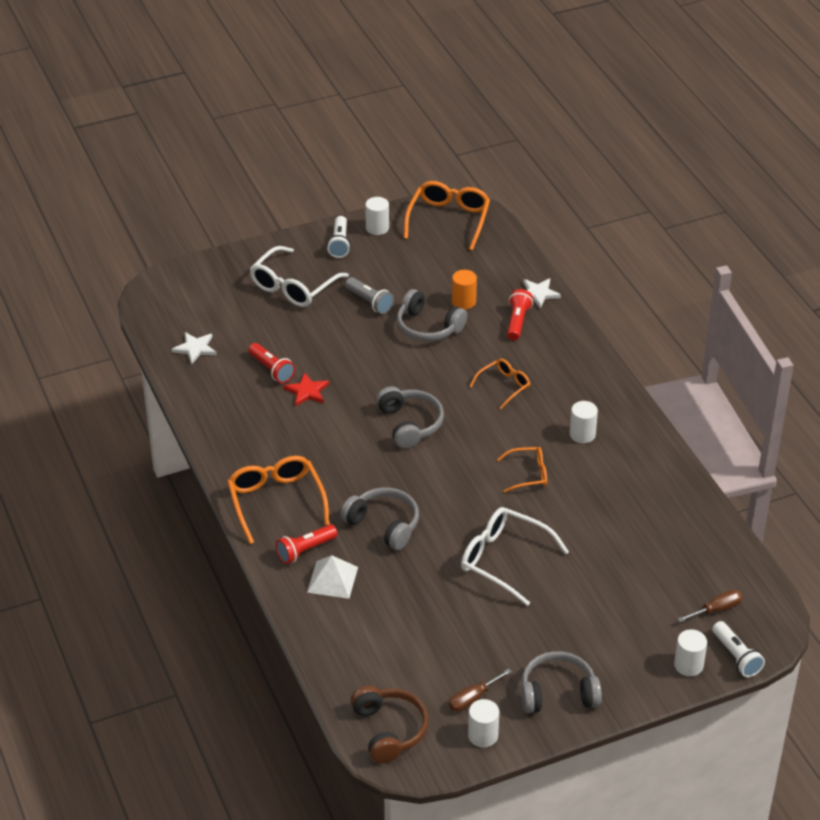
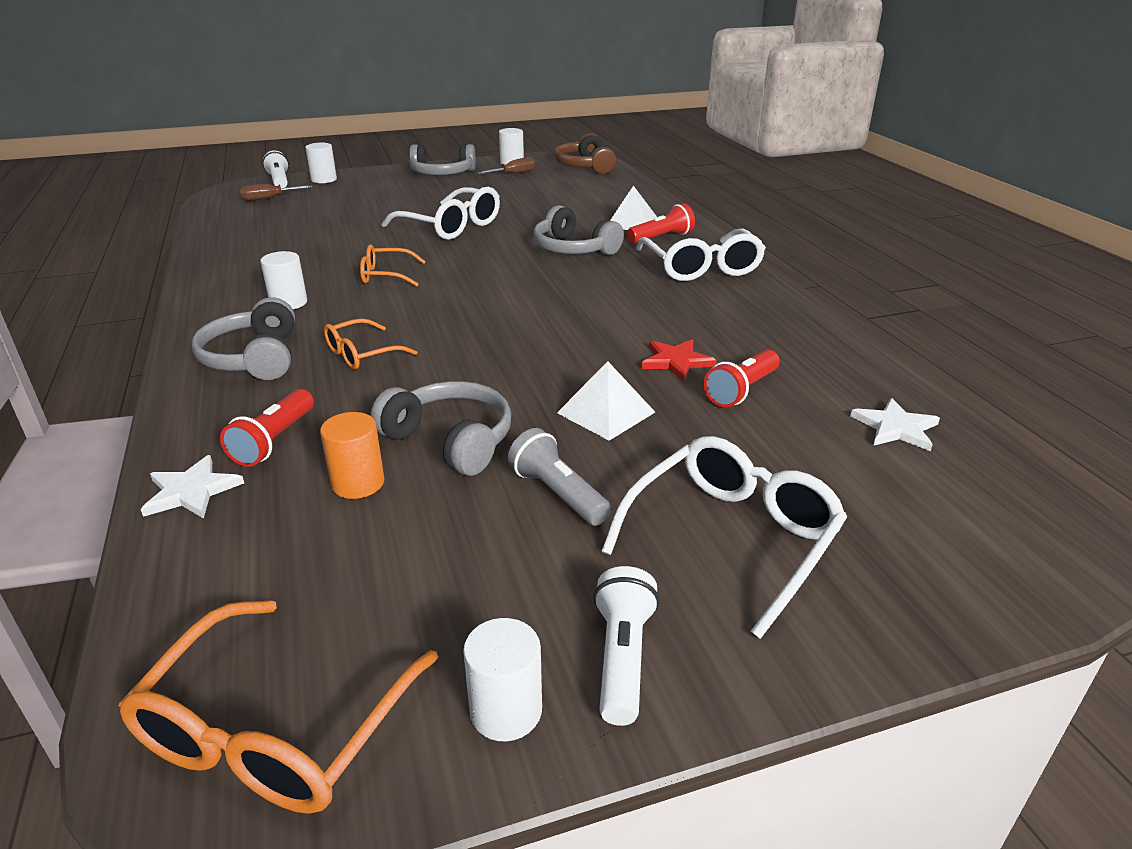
camera: 175 degrees left, 10 degrees down
(271, 370) = (741, 390): red flashlight -> red flashlight turned 105 degrees counterclockwise
(276, 502) = (701, 267): orange glasses -> white glasses
(349, 349) = (606, 412): none -> white pyramid
(410, 424) = (522, 321): grey headphones -> grey headphones (254, 358)

